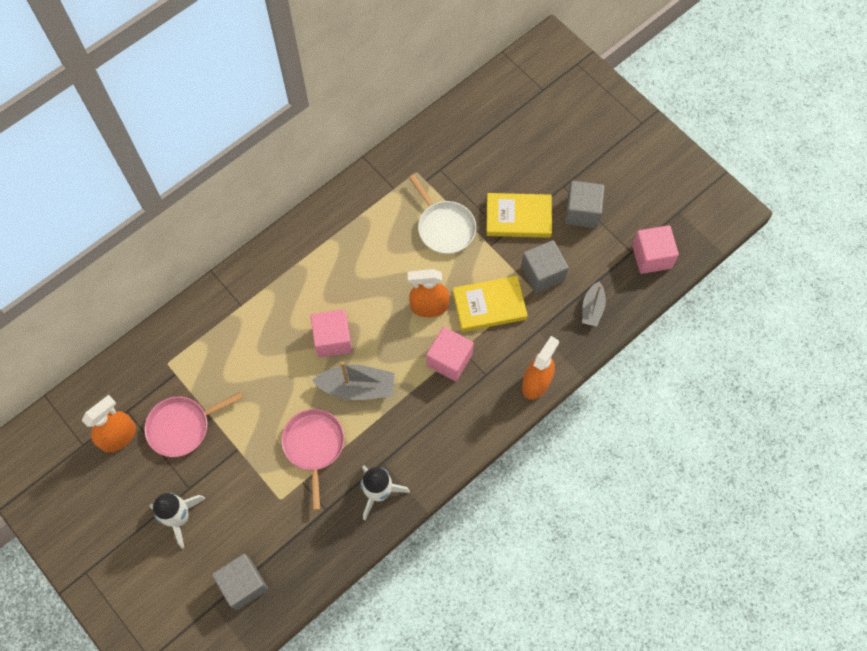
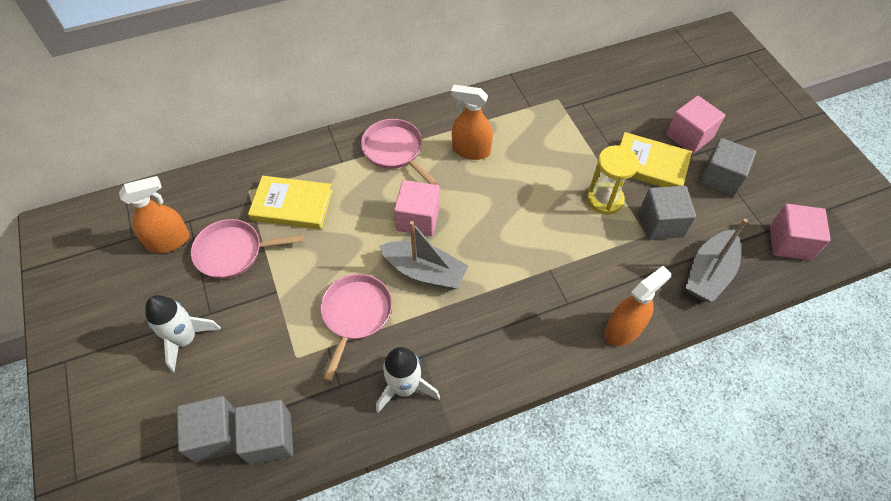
camera: 20 degrees right, 10 degrees down
(285, 277) = (394, 150): none -> pink pan
(288, 570) = (269, 438): none -> grey cube
(429, 306) = (529, 218): orange spray bottle -> orange spray bottle (471, 150)
(444, 227) = (569, 152): white pan -> none
(449, 360) = (533, 275): pink cube -> pink cube (689, 136)
(488, 266) = (604, 199): none -> yellow hourglass
(489, 305) = (593, 236): yellow book -> yellow book (292, 205)
(592, 308) = (709, 273): grey boat -> grey boat, size x1.62

